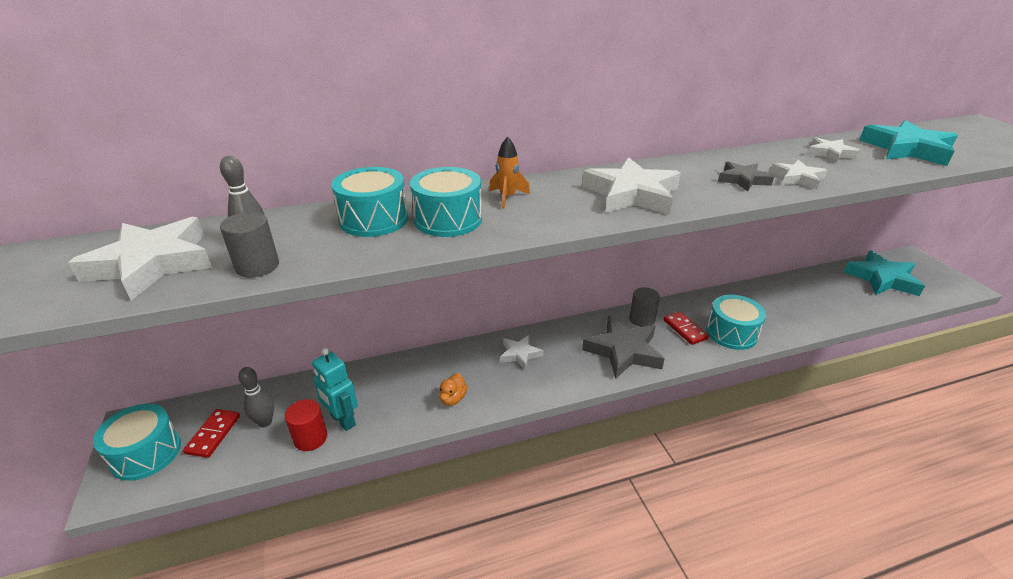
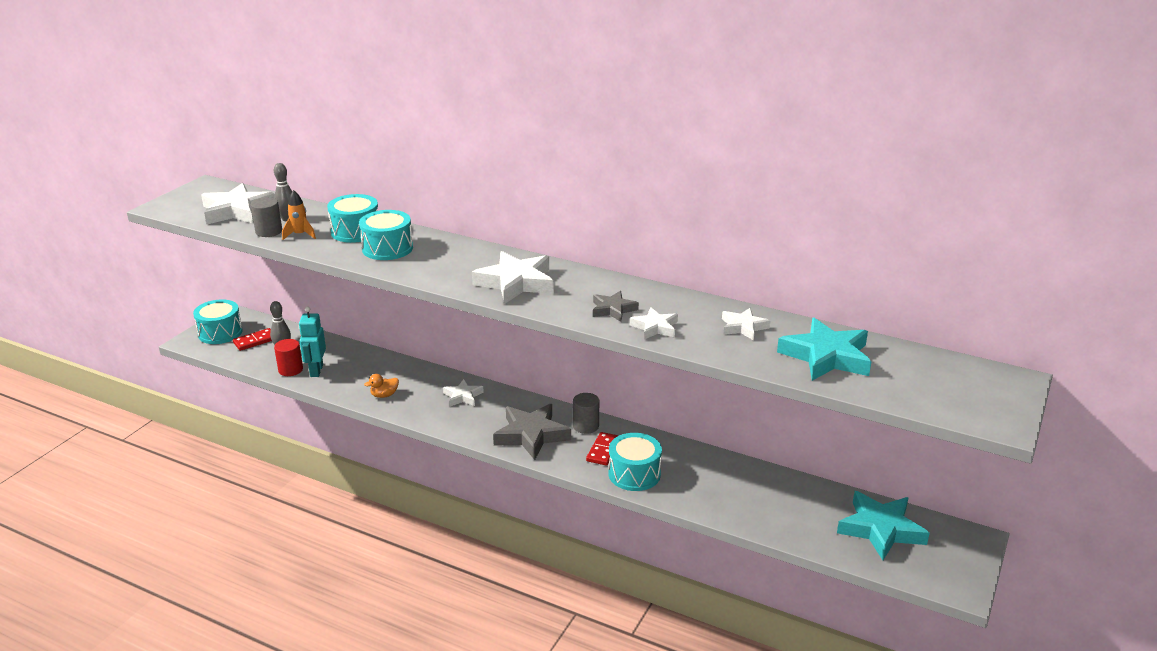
camera: 45 degrees right, 5 degrees down
(507, 197) = (444, 251): orange rocket -> orange rocket (300, 235)

